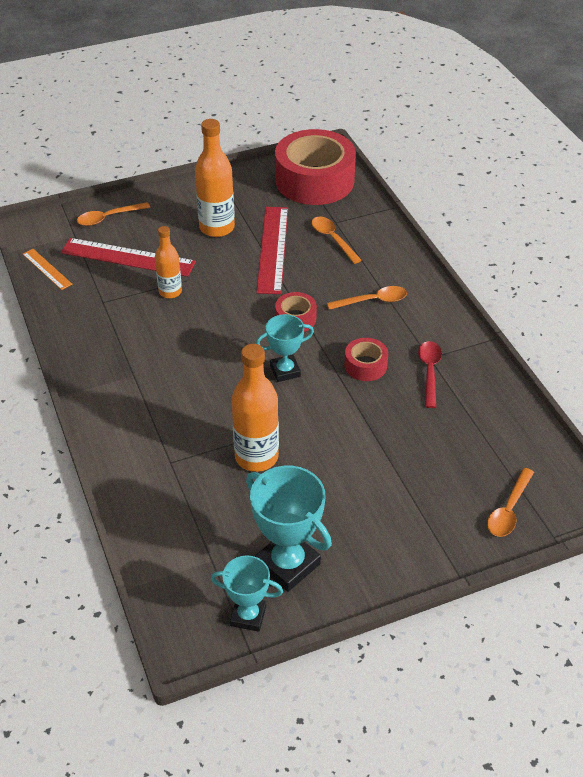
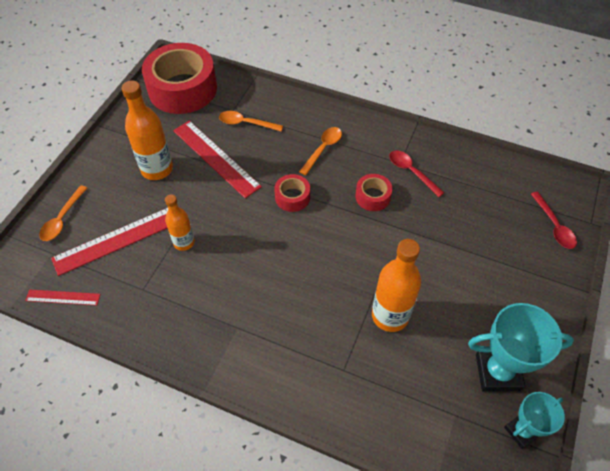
camera: 45 degrees left, 10 degrees up
(47, 269) = (63, 297): orange ruler -> red ruler
(285, 371) = (331, 240): turquoise trophy -> none
(509, 510) = (554, 226): orange spoon -> red spoon

